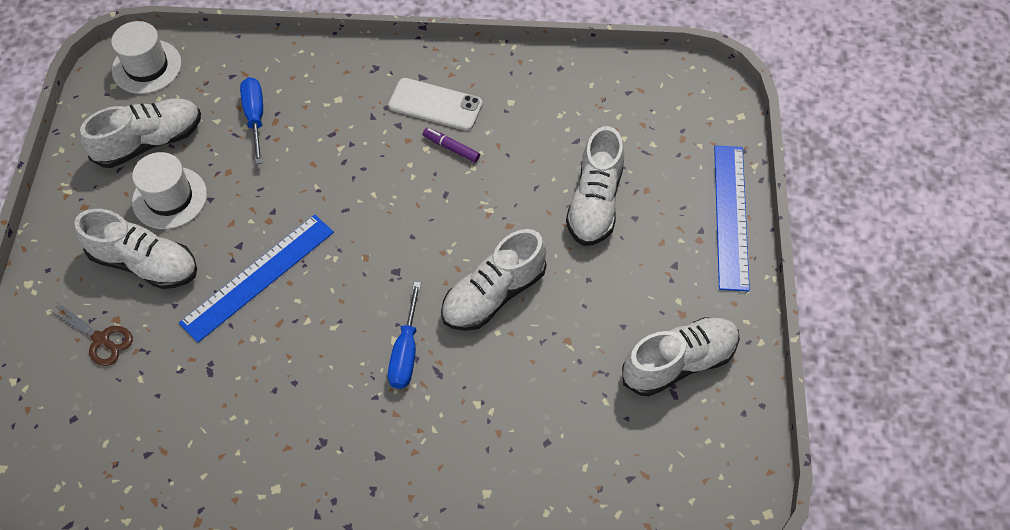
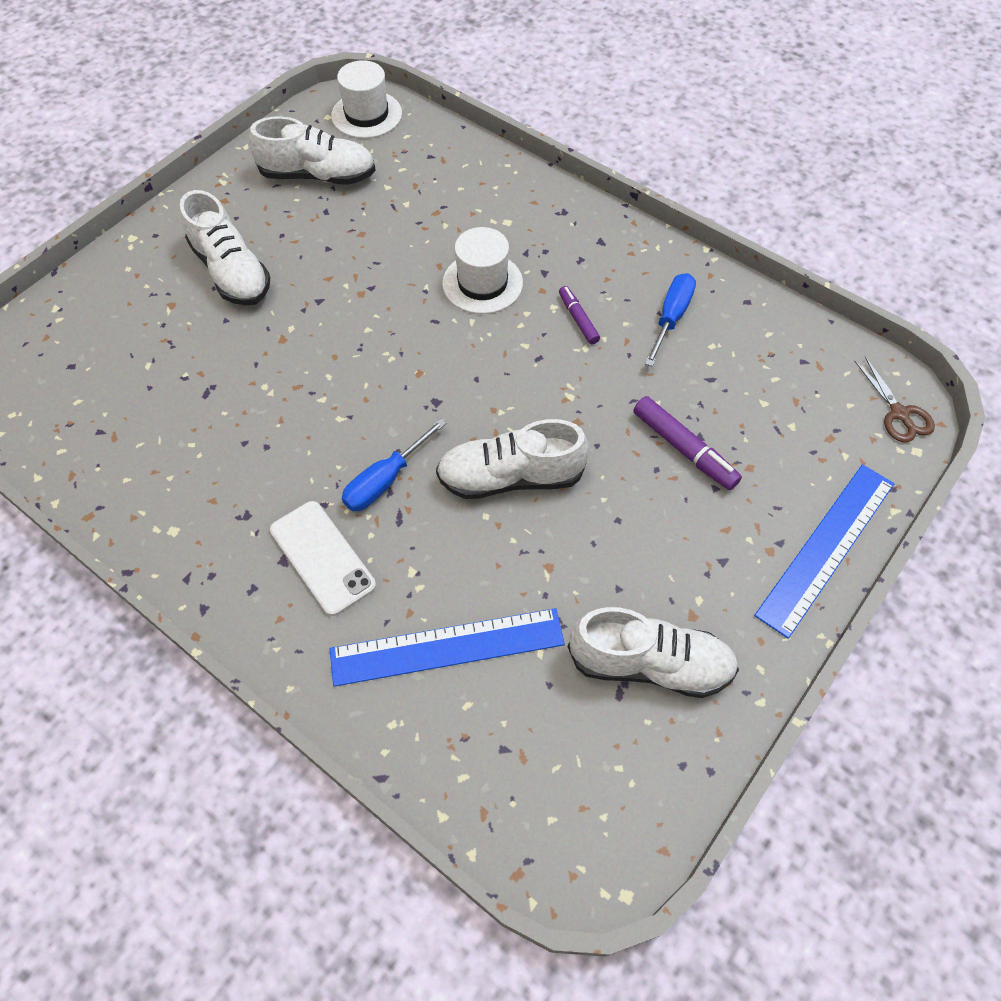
camera: 35 degrees right, 0 degrees up
(101, 339) = (146, 314): brown scissors -> brown scissors (899, 413)
(169, 198) = (296, 229): white hat -> white hat (482, 283)
(255, 116) = (422, 200): blue screwdriver -> blue screwdriver (671, 317)
(258, 277) = (312, 336): blue ruler -> blue ruler (447, 647)
(435, 105) = (594, 272): white phone -> white phone (322, 557)
(595, 202) = (684, 448): white shoe -> purple marker

